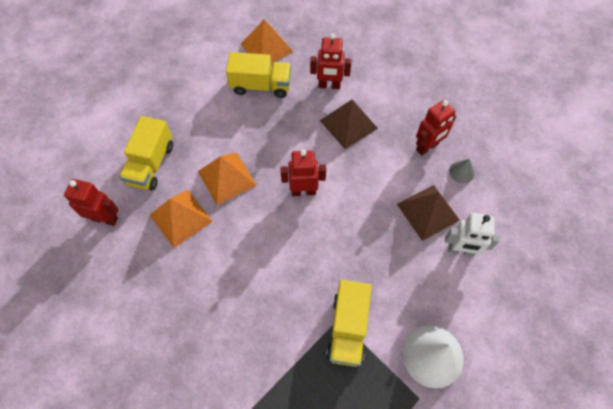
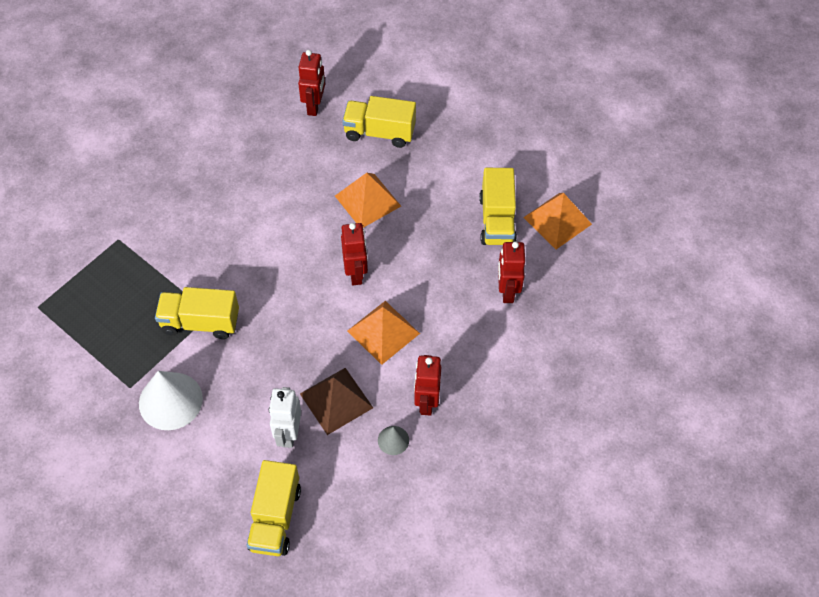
camera: 85 degrees right, 5 degrees down
(181, 218) = (318, 167): orange pyramid -> orange pyramid (383, 332)
(348, 124) = (451, 314): brown pyramid -> none
(427, 147) = (426, 402): red robot -> red robot turned 45 degrees clockwise
(537, 262) = (275, 518): none -> yellow truck

